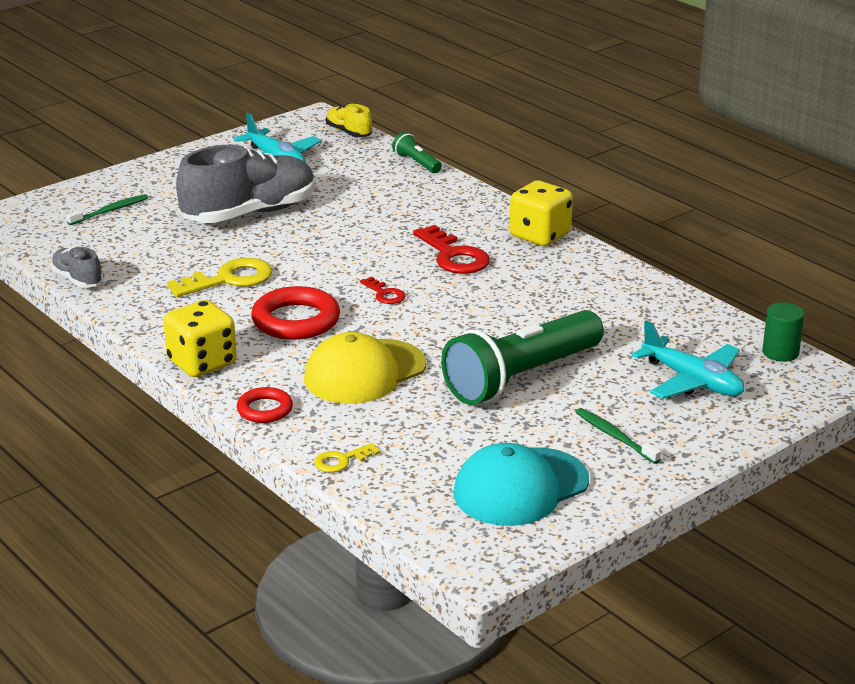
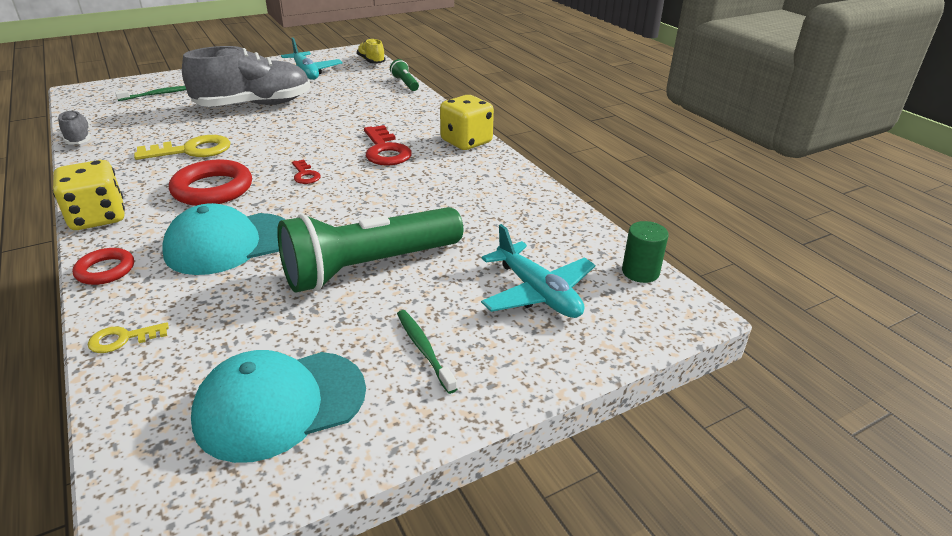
camera: 10 degrees right, 5 degrees up
(364, 372) = (229, 243): yellow cap -> turquoise cap

